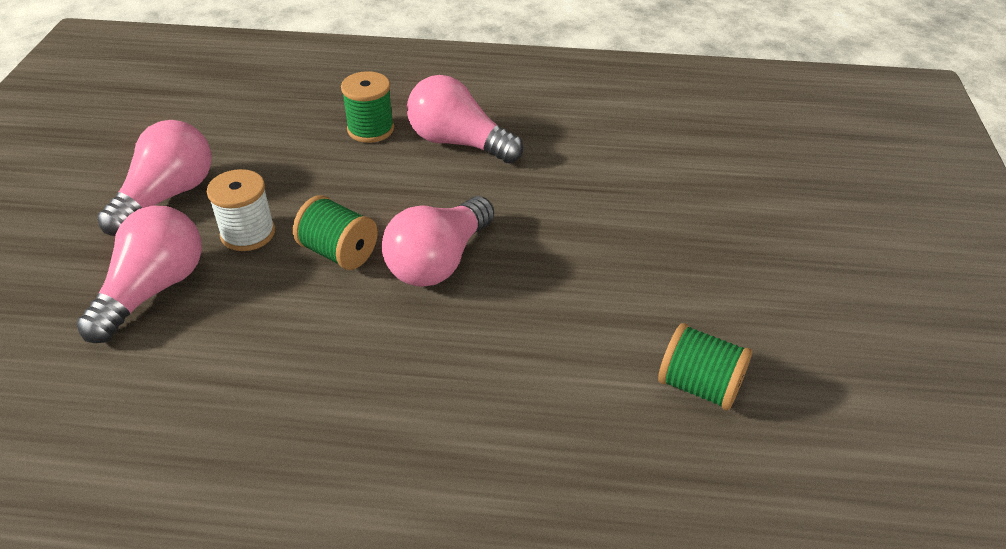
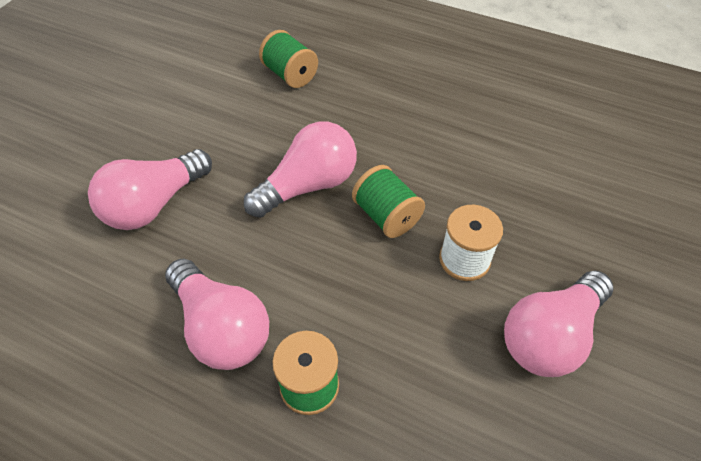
camera: 160 degrees left, 10 degrees up
(153, 290) = (544, 220): pink light bulb -> pink light bulb (155, 204)
(699, 386) = (197, 65): green spool -> green spool (290, 75)

